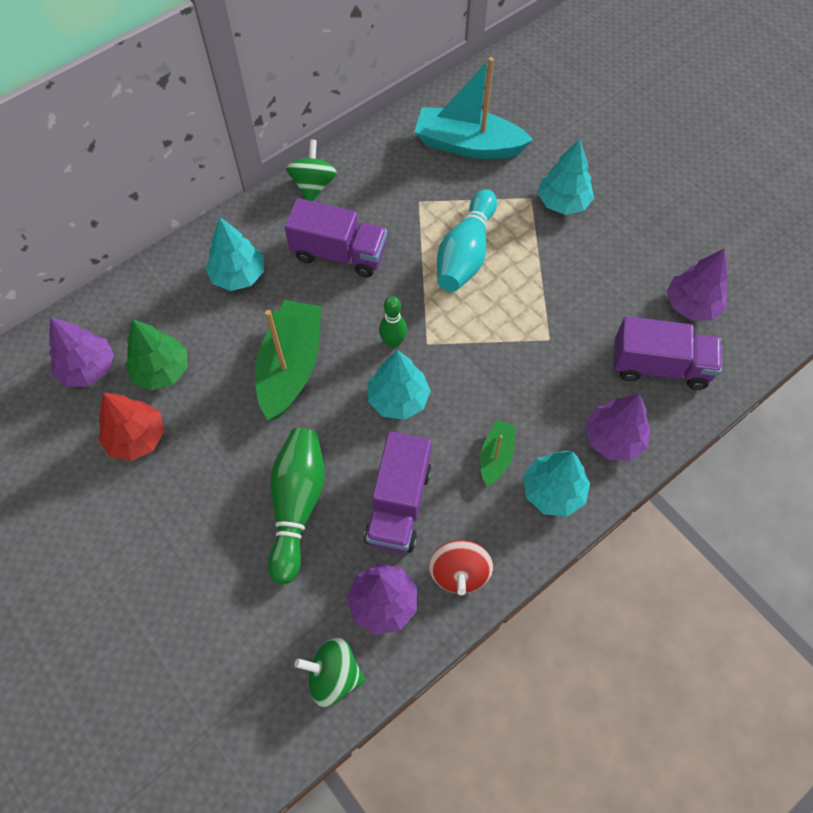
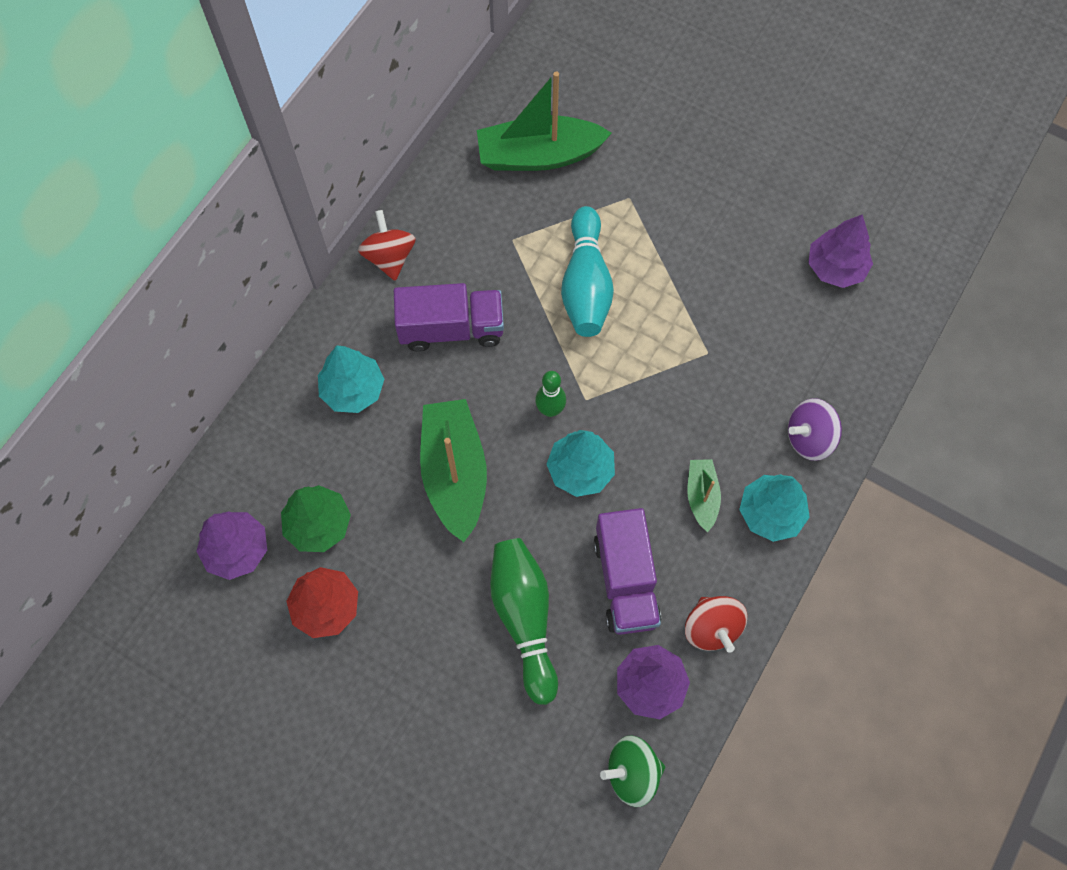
camera: 20 degrees left, 5 degrees up
(313, 185) = (389, 257): green spinning top -> red spinning top
(468, 145) = (539, 155): turquoise boat -> green boat
(563, 202) = (665, 192): turquoise tree -> none
(613, 438) = (809, 438): purple tree -> purple spinning top
(659, 366) = (826, 345): purple truck -> none

